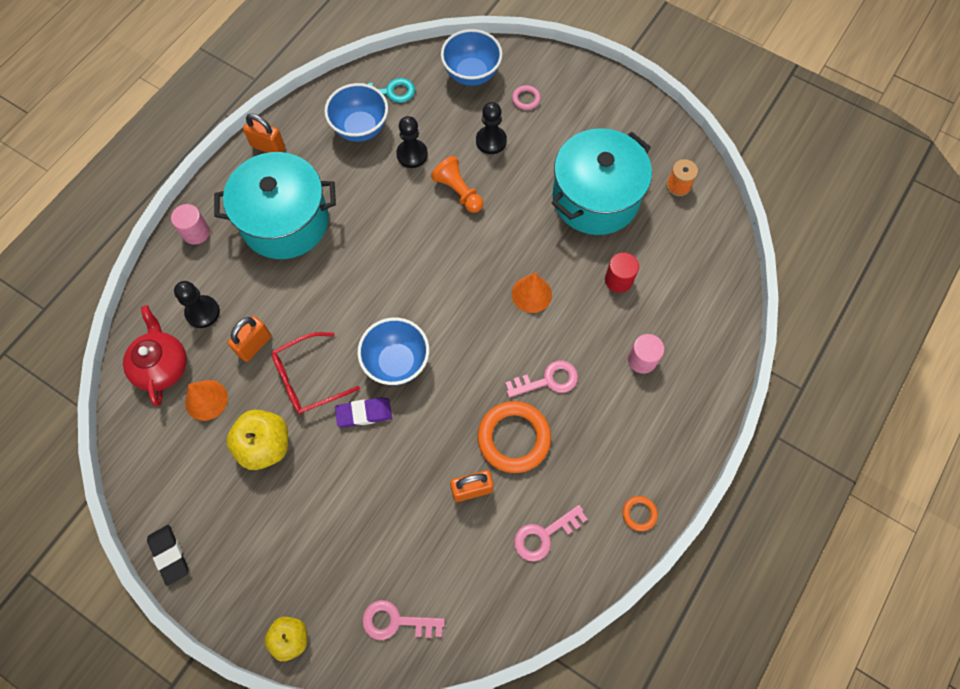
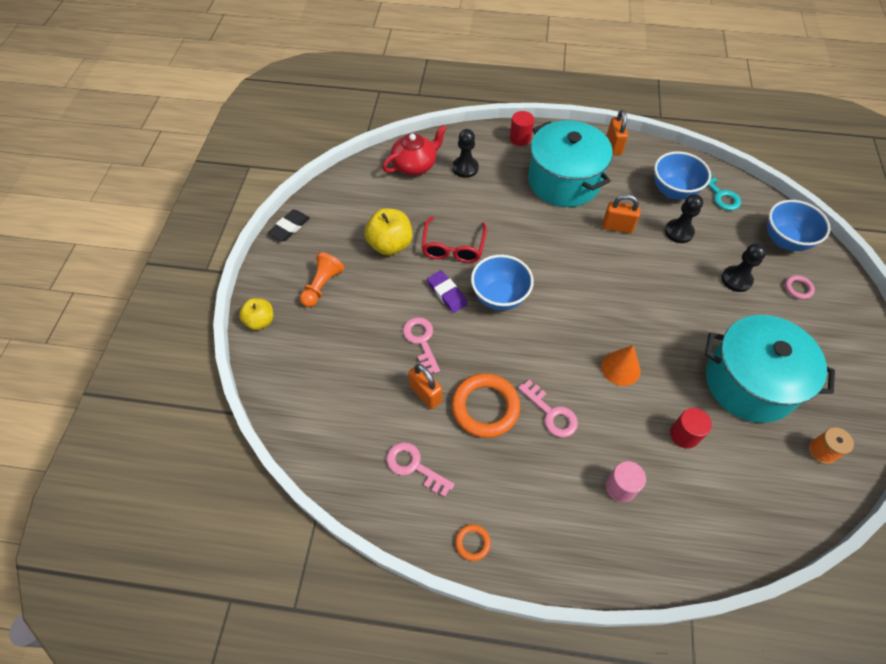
camera: 65 degrees right, 10 degrees down
(196, 232) = (520, 138): pink cylinder -> red cylinder
(206, 400) = (404, 198): orange cone -> none
(254, 345) = (459, 206): orange padlock -> orange padlock (617, 227)
(308, 379) = (453, 247): red glasses -> red glasses turned 120 degrees counterclockwise
(396, 621) = (298, 384): pink key -> pink key (421, 341)
(458, 191) = (672, 276): orange pawn -> orange pawn (322, 286)

